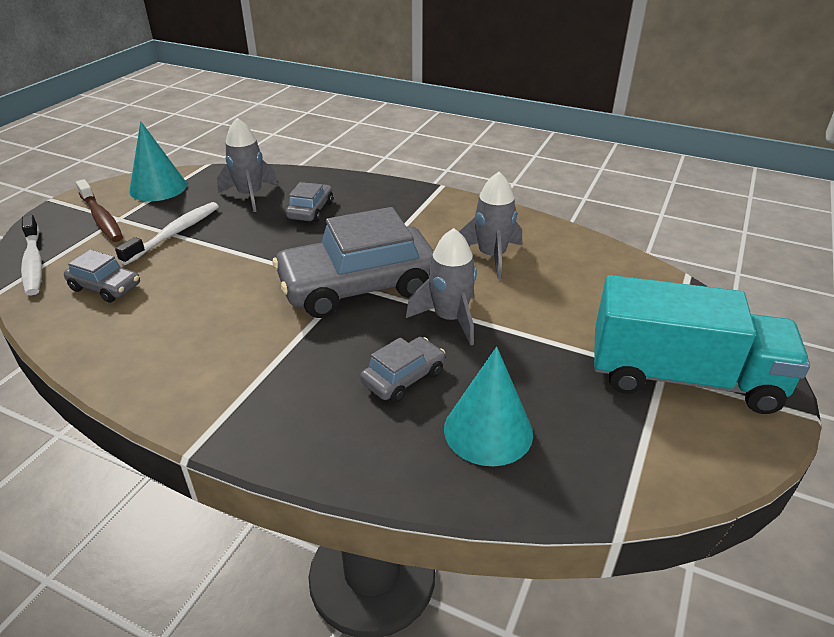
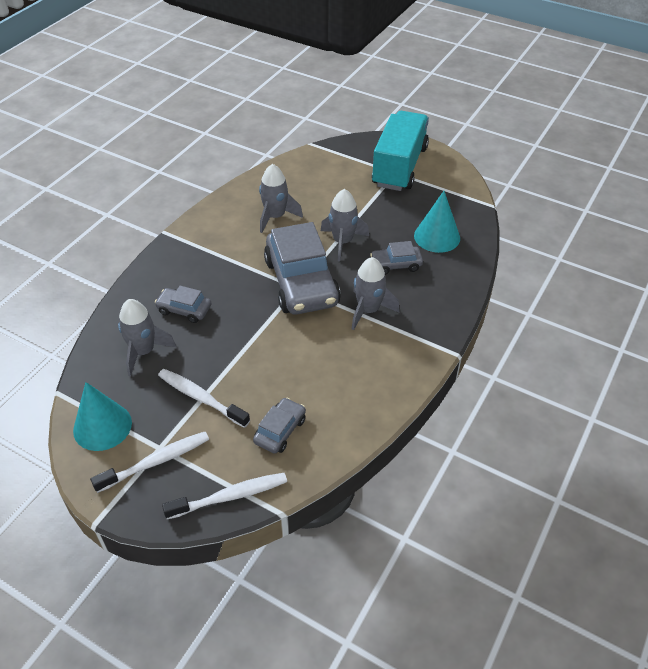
camera: 85 degrees left, 10 degrees up
(101, 218) = (156, 461): brown toothbrush -> white toothbrush
(298, 350) = (368, 310): none -> grey rocket
(403, 377) = (396, 265): grey car -> grey car turned 60 degrees counterclockwise

